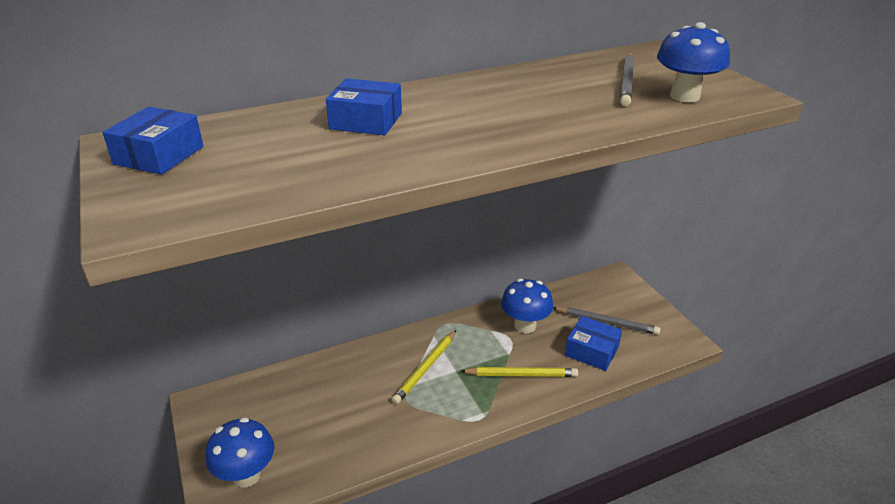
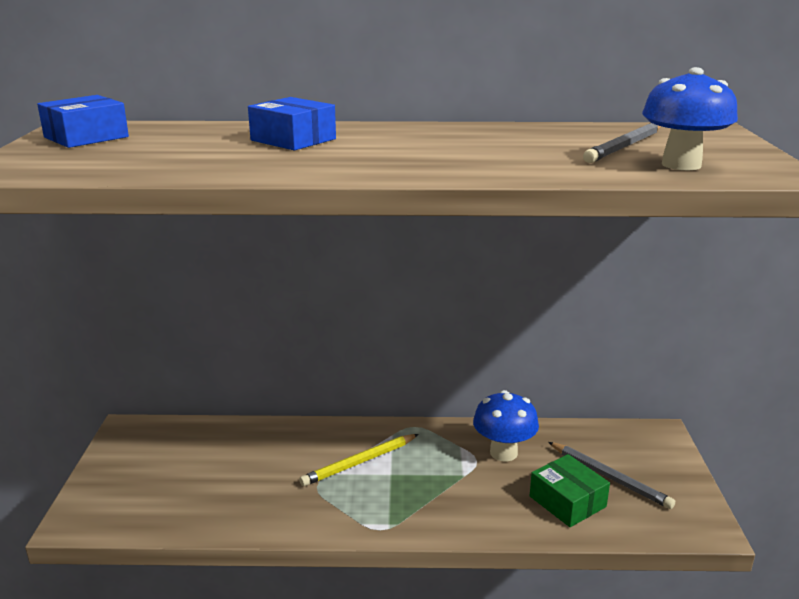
camera: 25 degrees right, 10 degrees down
(246, 475) = (116, 503): blue mushroom -> none
(521, 374) = (462, 500): yellow pencil -> none
(592, 351) = (567, 501): blue box -> green box

